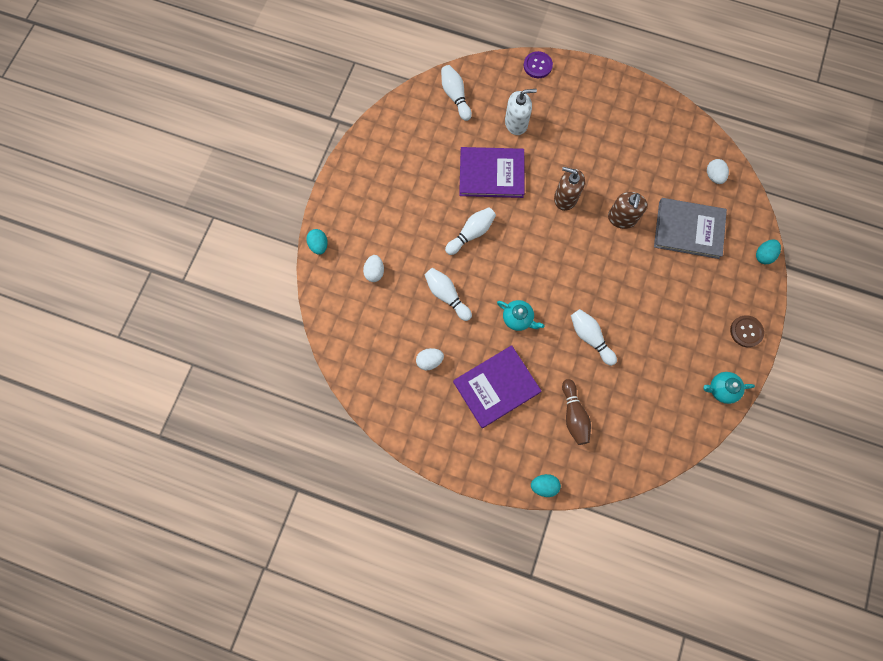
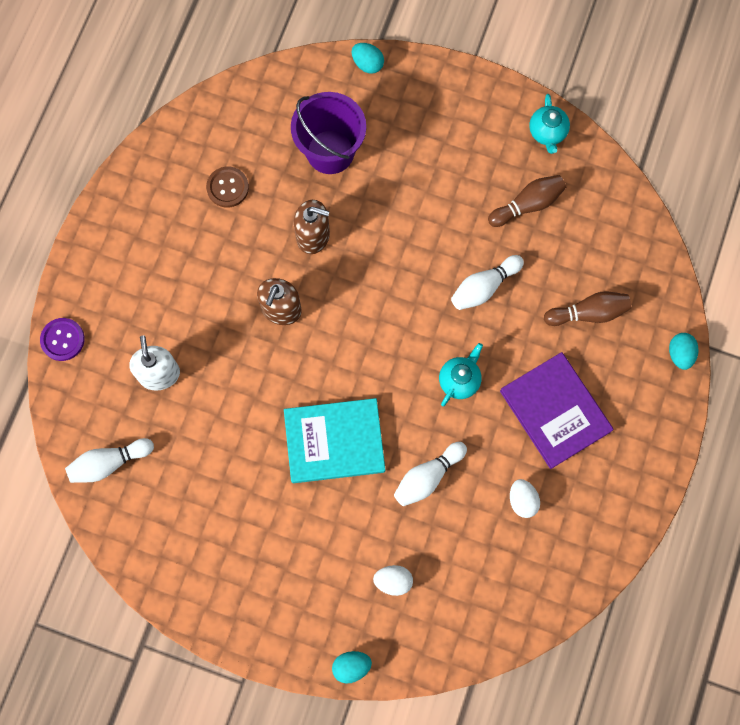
camera: 90 degrees left, 0 degrees up
(471, 233) = (334, 441): white bowling pin -> turquoise book
(491, 174) = (240, 411): purple book -> none
(659, 372) = (528, 205): none -> brown bowling pin
(688, 229) = (330, 152): grey book -> purple bucket
(713, 176) = (252, 113): white egg -> none
(746, 331) = (471, 96): brown button -> brown button (227, 187)

